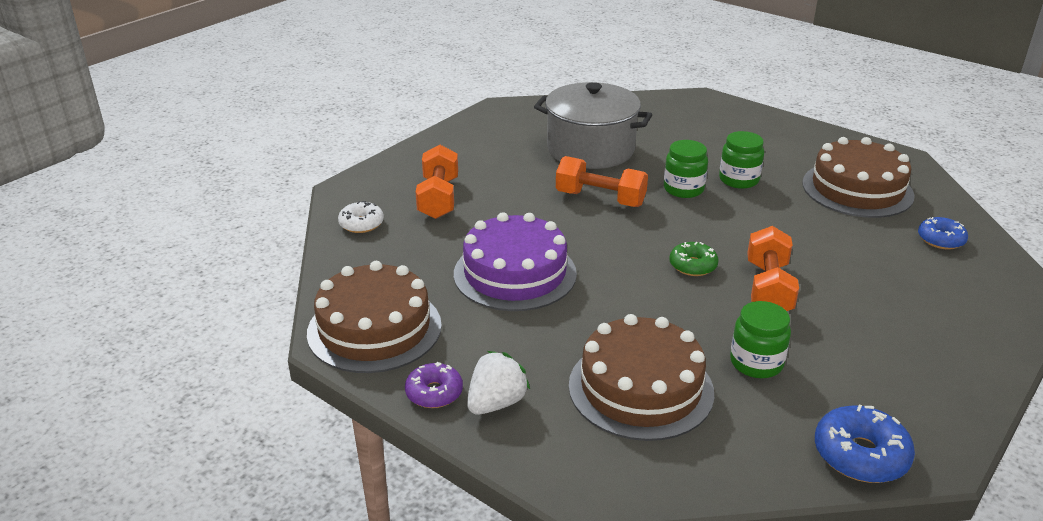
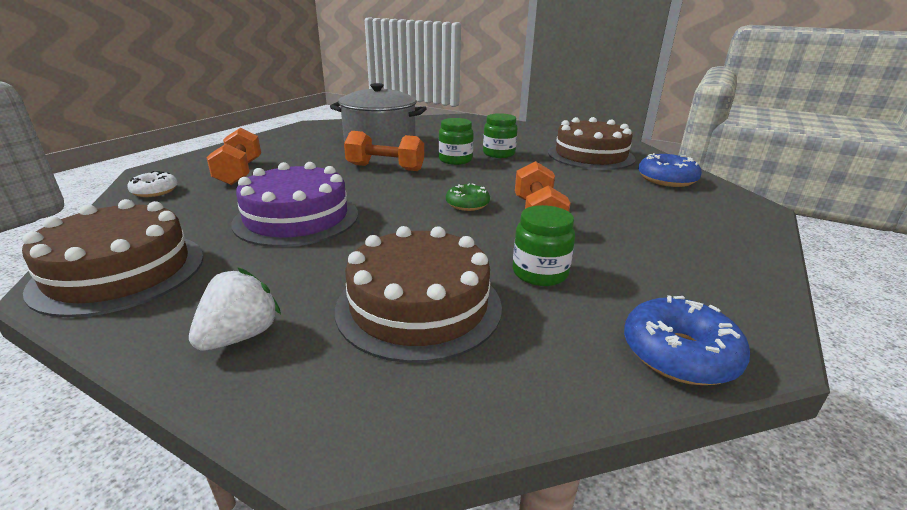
camera: 10 degrees left, 5 degrees down
(434, 393) = (163, 331): purple donut -> none
(940, 240) = (666, 179): blue donut -> blue donut, size x1.51

